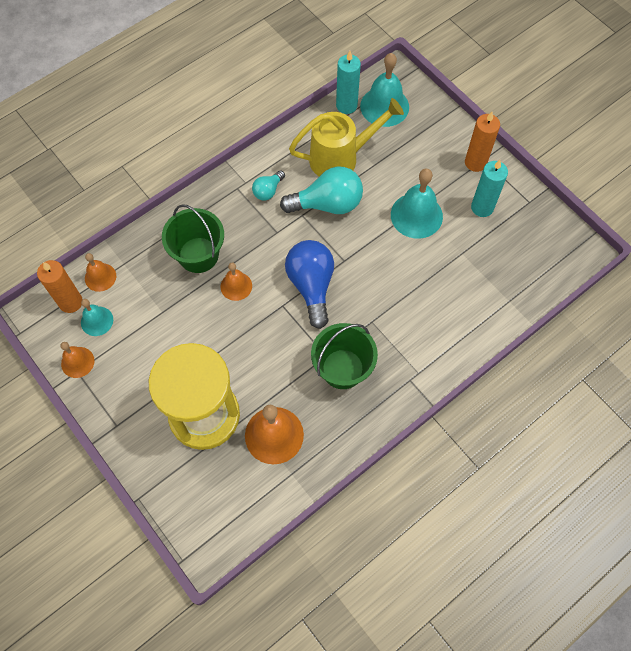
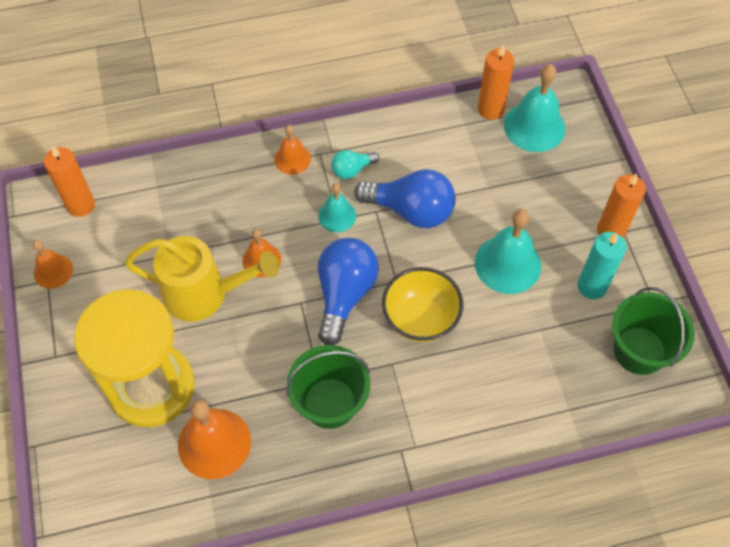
camera: 25 degrees right, 5 degrees down
(97, 321) = (96, 236): turquoise bell -> turquoise bell (337, 215)
(100, 277) = (125, 191): orange bell -> orange bell (292, 159)
(198, 255) = (239, 209): green bucket -> green bucket (639, 350)
(327, 204) = (411, 210): turquoise light bulb -> blue light bulb
(341, 158) = (453, 165): yellow watering can -> yellow watering can (205, 294)
(346, 105) = (490, 109): turquoise candle -> orange candle
(375, 280) = (420, 319): none -> yellow bowl

